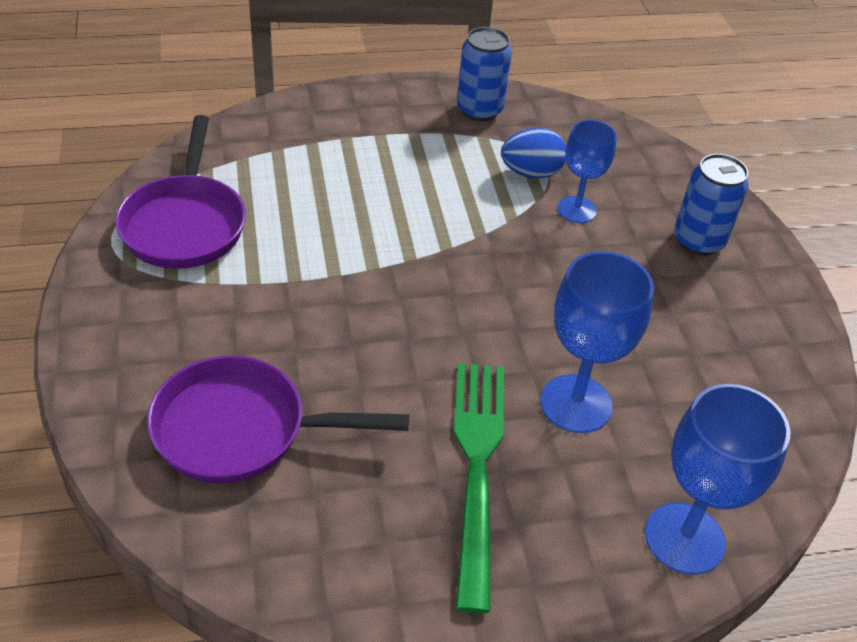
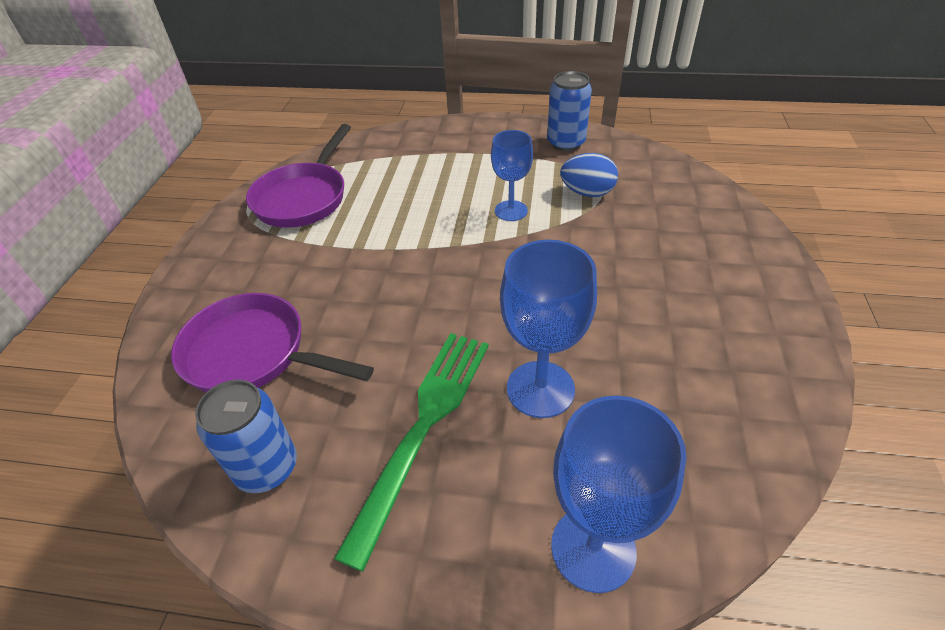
camera: 25 degrees right, 0 degrees up
(576, 210) = (614, 225): blue goblet -> blue goblet (511, 211)
(698, 241) = (720, 265): blue can -> blue can (267, 467)

